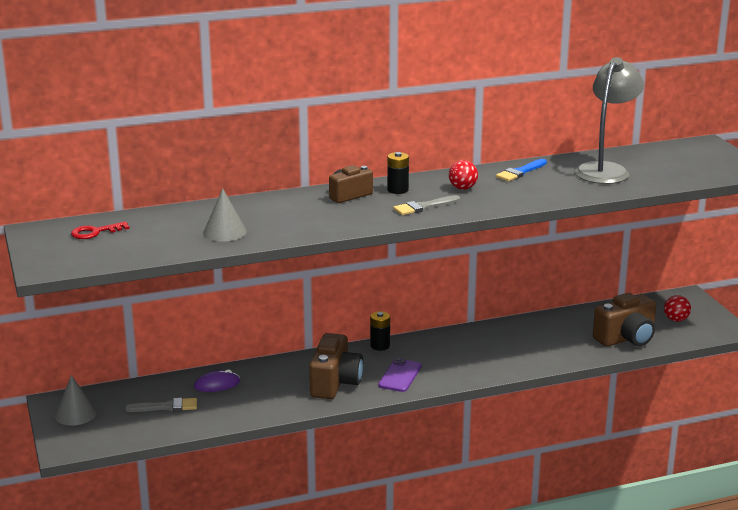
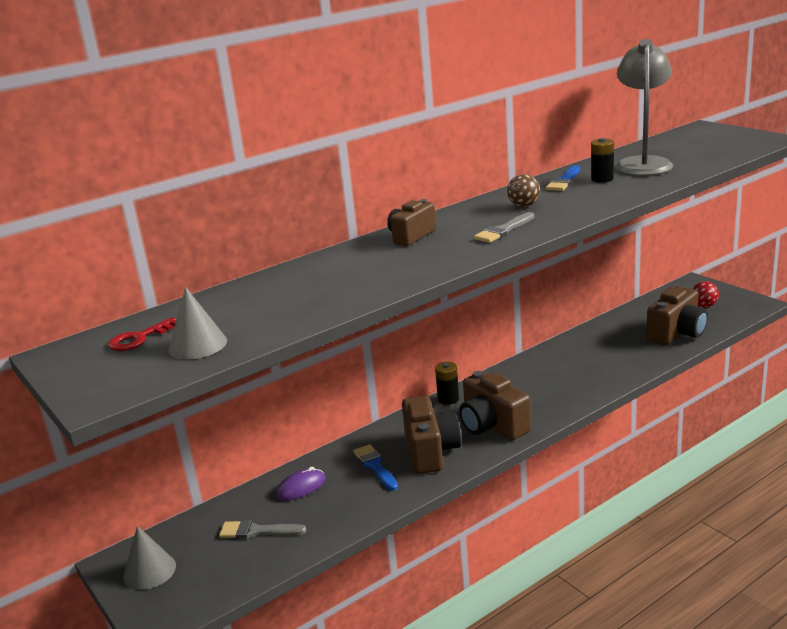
camera: 15 degrees left, 0 degrees up
(166, 407) = (257, 531): grey brush -> grey brush turned 150 degrees counterclockwise
(224, 232) = (303, 302): grey cone -> grey cone (198, 345)
(284, 383) = (375, 466): none -> blue brush
(397, 190) = (458, 221): black battery -> black battery (602, 179)
(400, 376) = (492, 425): purple phone -> brown camera
(462, 188) = (524, 206): red ball -> brown ball

